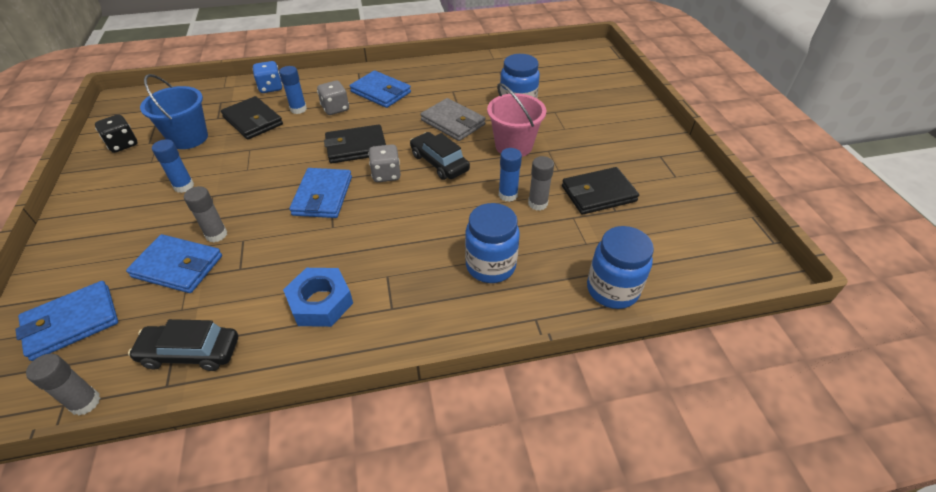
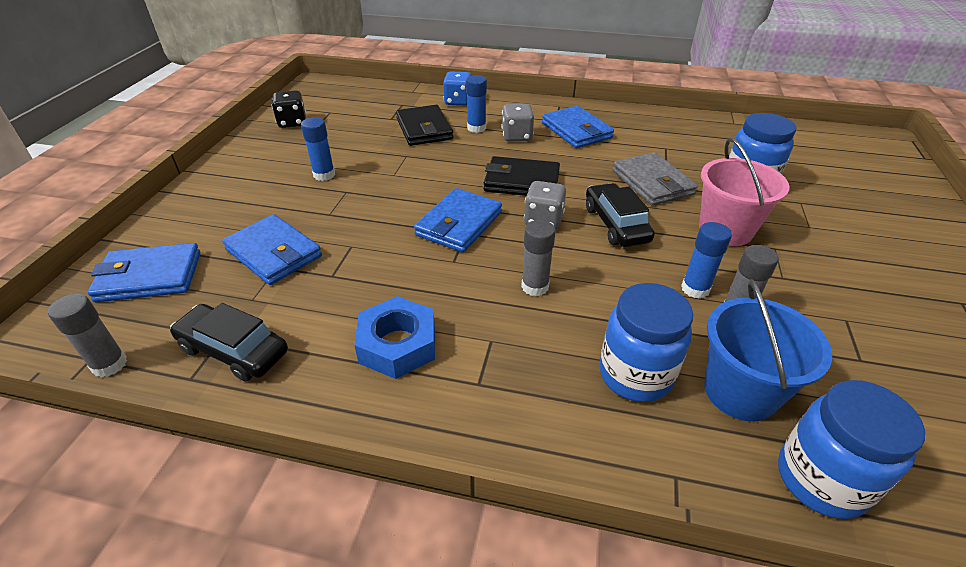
camera: 25 degrees right, 5 degrees down
(188, 138) = (354, 131): blue bucket -> blue bucket (740, 391)
(216, 234) = (328, 232): grey glue stick -> grey glue stick (535, 287)
(598, 194) = (838, 327): black wallet -> none

